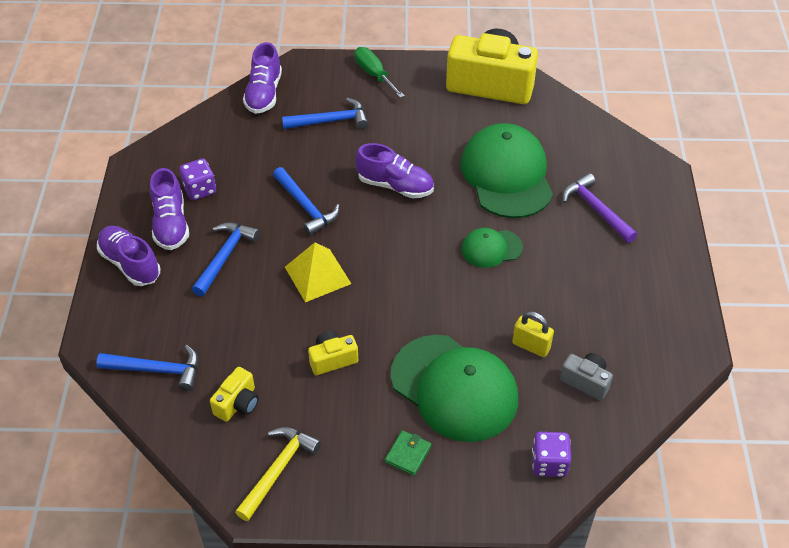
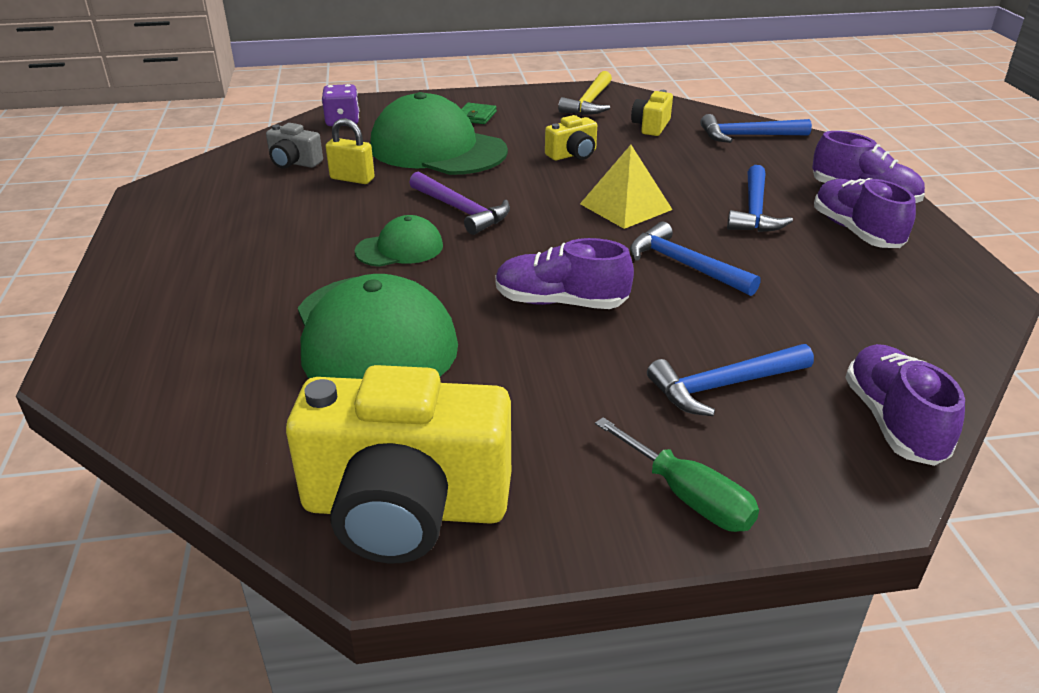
camera: 170 degrees right, 15 degrees down
(200, 189) = (857, 269): purple dice -> none
(596, 210) = (229, 304): purple hammer -> purple hammer (461, 210)

